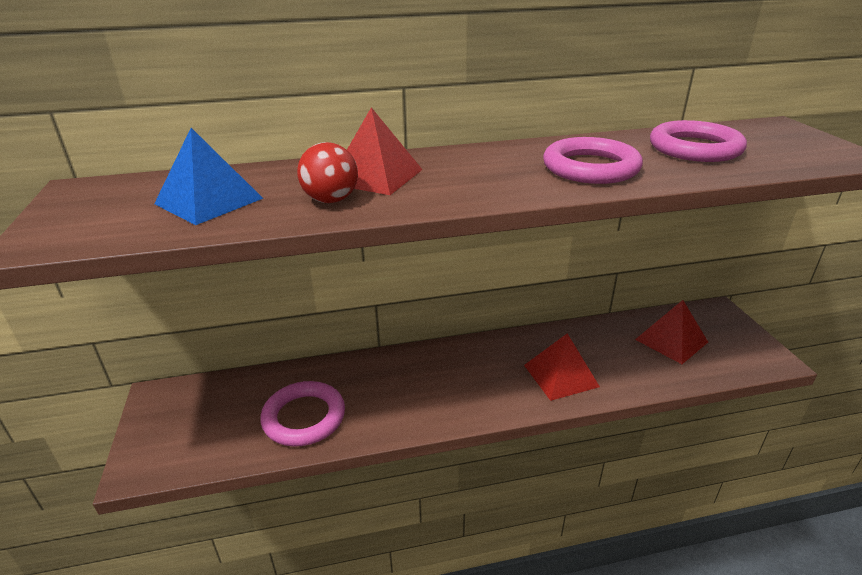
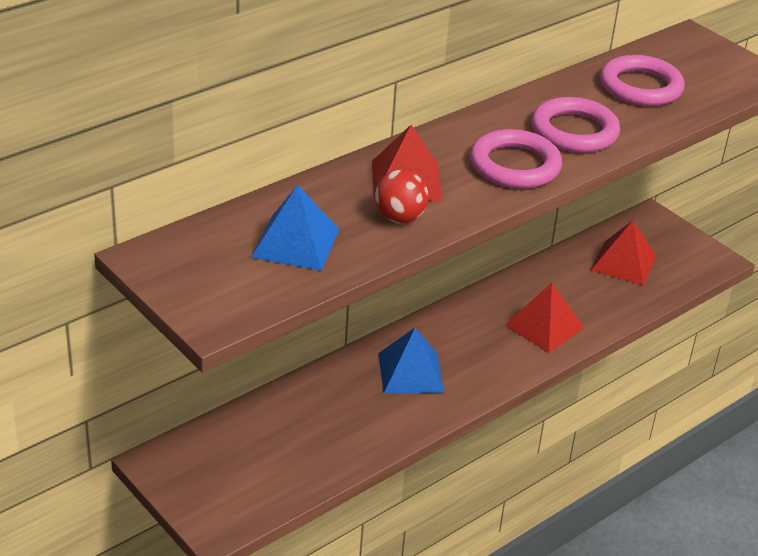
camera: 30 degrees left, 5 degrees up
(304, 417) = (334, 435): pink ring -> pink ring (515, 165)
(412, 382) = (410, 372): none -> blue pyramid

